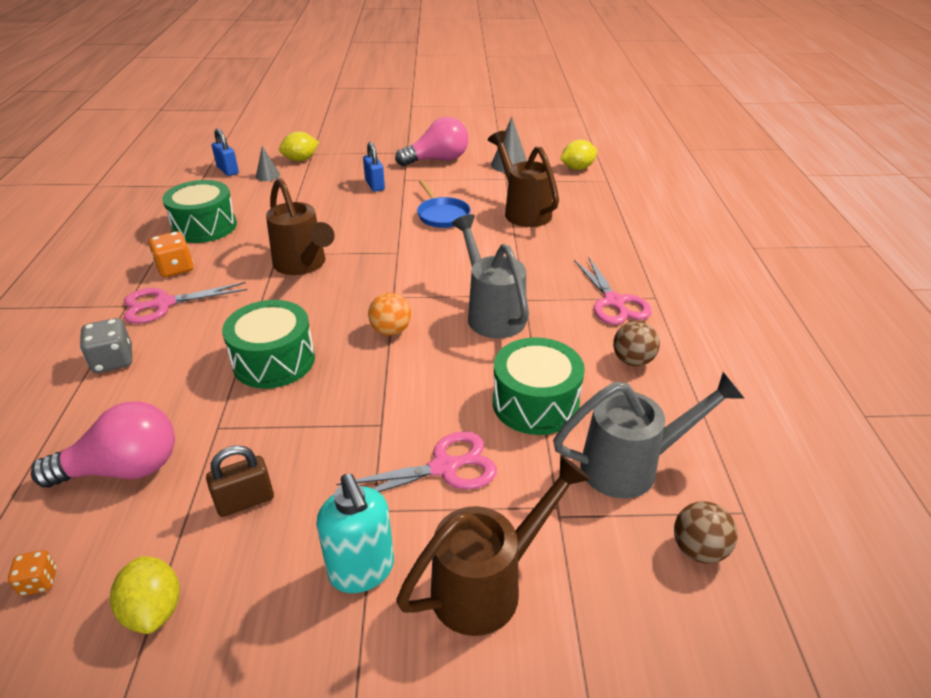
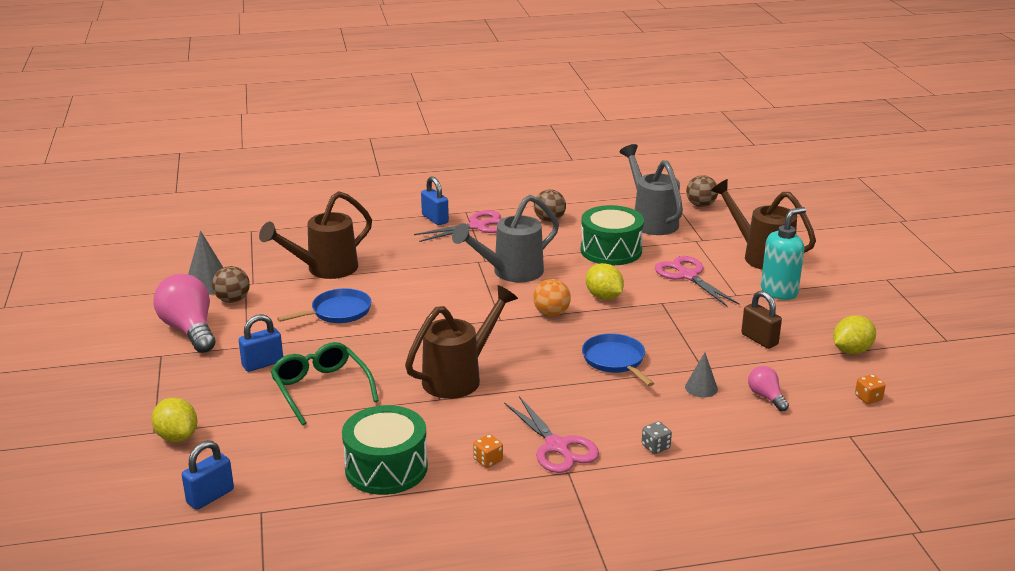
camera: 100 degrees left, 10 degrees down
(113, 361) = (655, 447): grey dice -> grey dice, size x0.59
(123, 469) = (766, 397): pink light bulb -> pink light bulb, size x0.50
(175, 268) = (488, 460): orange dice -> orange dice, size x0.59
(268, 175) = (231, 454): grey cone -> grey cone (701, 388)
(274, 361) = (615, 360): green drum -> blue pan
(326, 205) = (321, 389): none -> green glasses
(479, 174) = (233, 300): none -> brown ball
(577, 168) = (221, 246): yellow lemon -> yellow lemon (604, 297)
(634, 275) = (435, 219): none -> blue padlock

